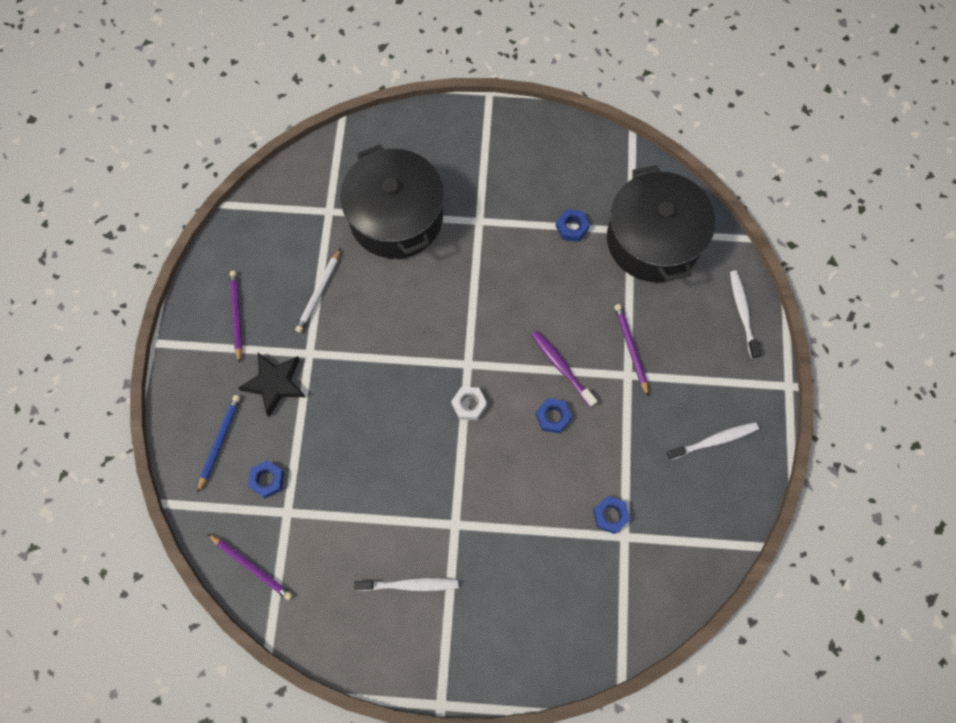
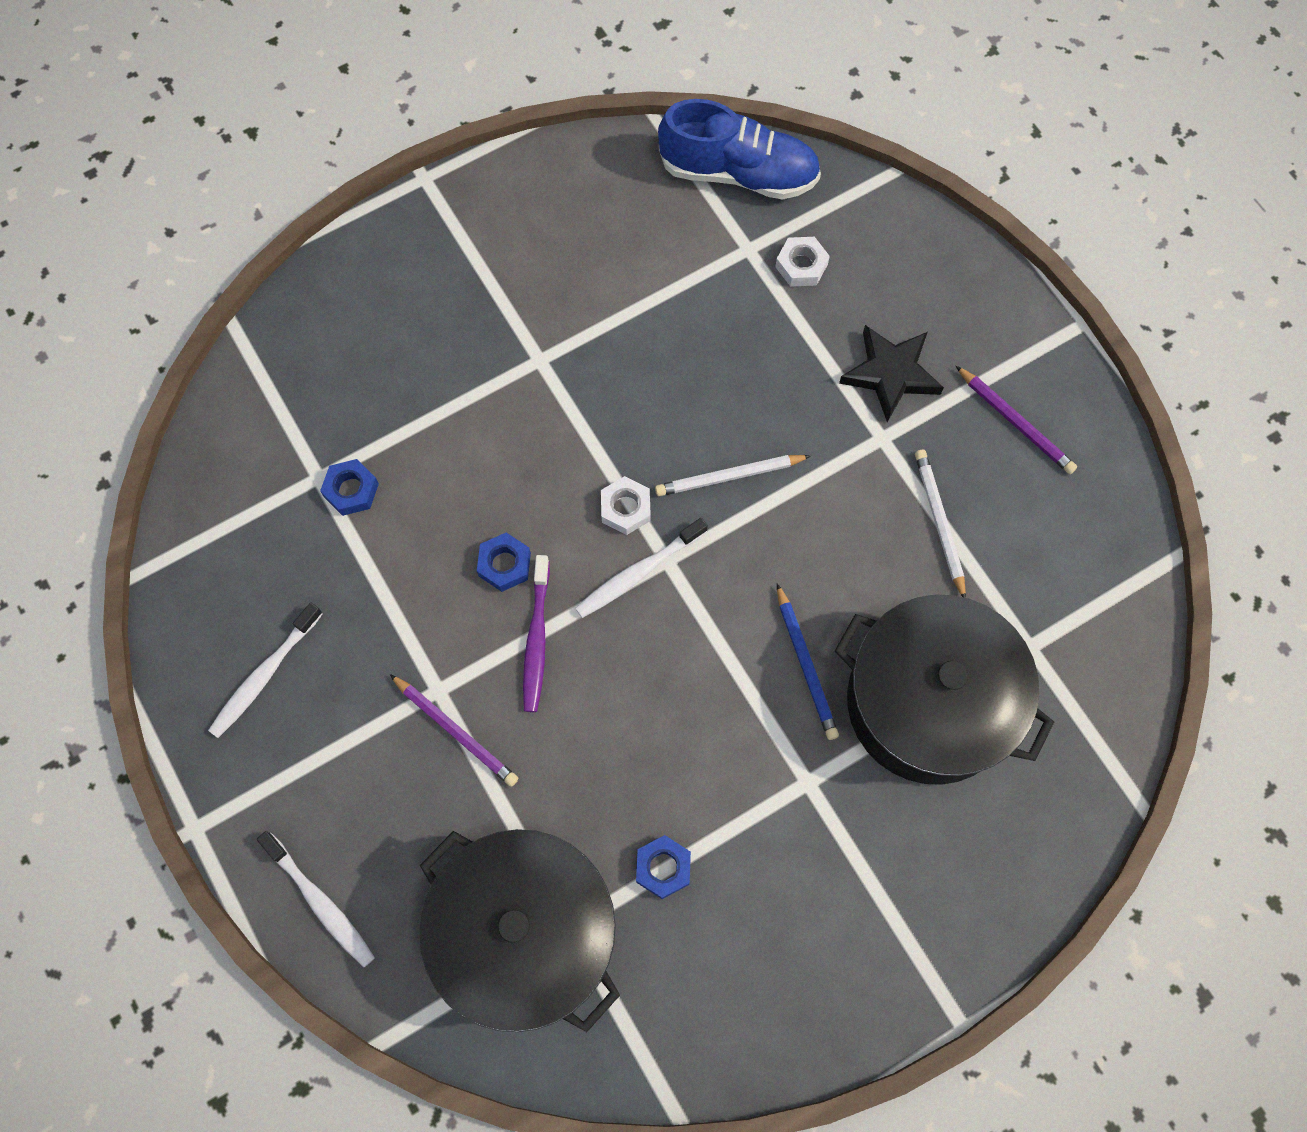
camera: 145 degrees right, 0 degrees up
(219, 441) = (894, 269): blue pencil -> blue pencil (805, 665)
(252, 567) = (738, 173): purple pencil -> blue shoe
(267, 480) = (801, 265): blue nut -> white nut
(403, 385) = (729, 476): none -> white pencil
(410, 585) = (545, 265): white toothbrush -> white toothbrush (638, 573)
(561, 367) = (536, 639): purple toothbrush -> purple toothbrush turned 75 degrees clockwise

